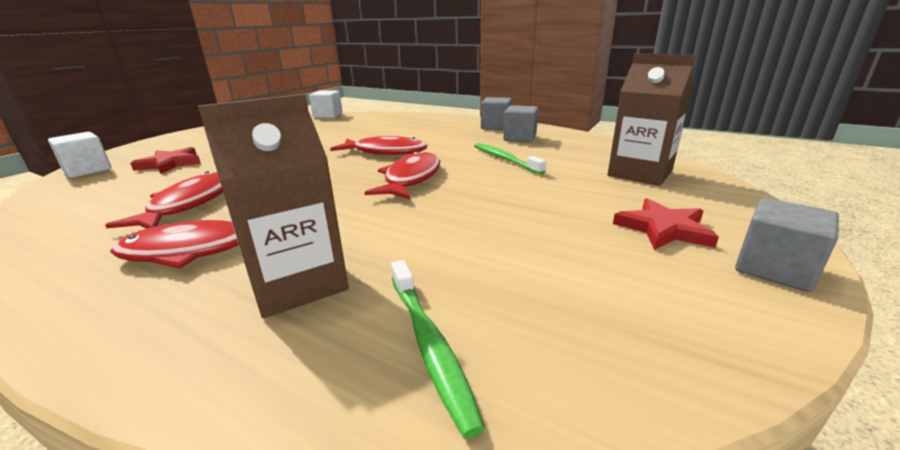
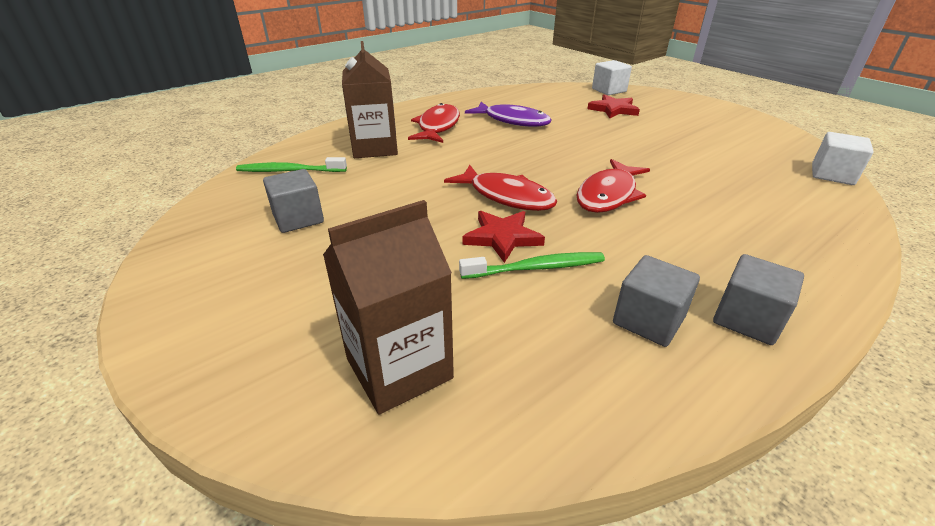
camera: 110 degrees right, 10 degrees up
(189, 204) = (513, 121): red fish -> purple fish
(663, 229) = (275, 293): red star -> red star (502, 237)
(774, 269) = (170, 313): grey cube -> grey cube (298, 218)

